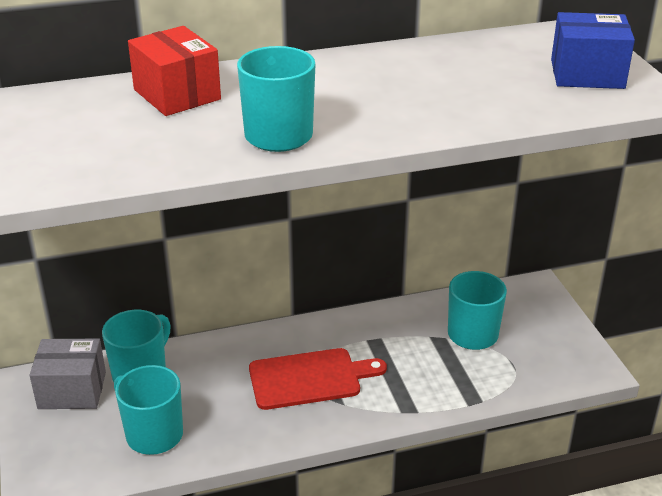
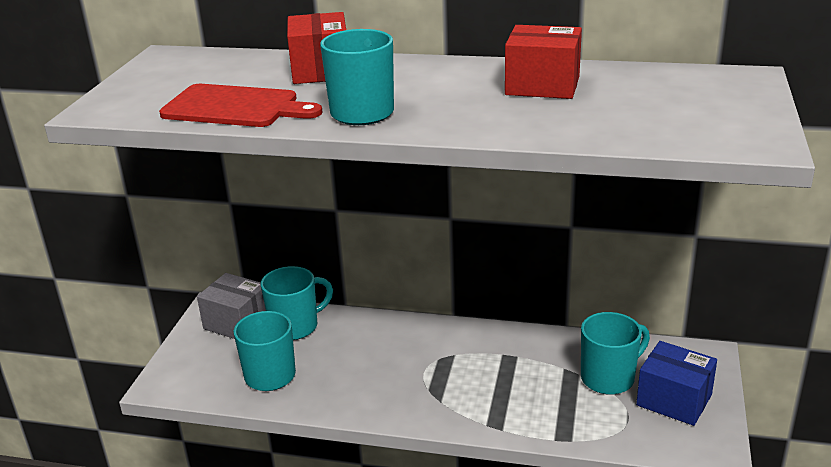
camera: 30 degrees right, 5 degrees down
(310, 378) = (427, 371): red cutting board -> red cutting board (235, 107)
(416, 72) = (542, 85): none -> red box
(587, 74) = (714, 114): blue box -> blue box (674, 400)

